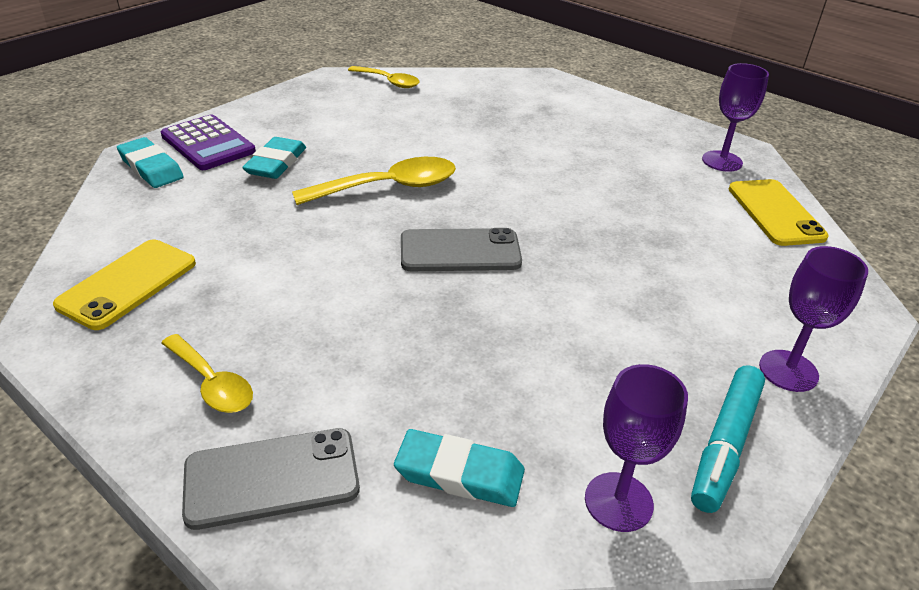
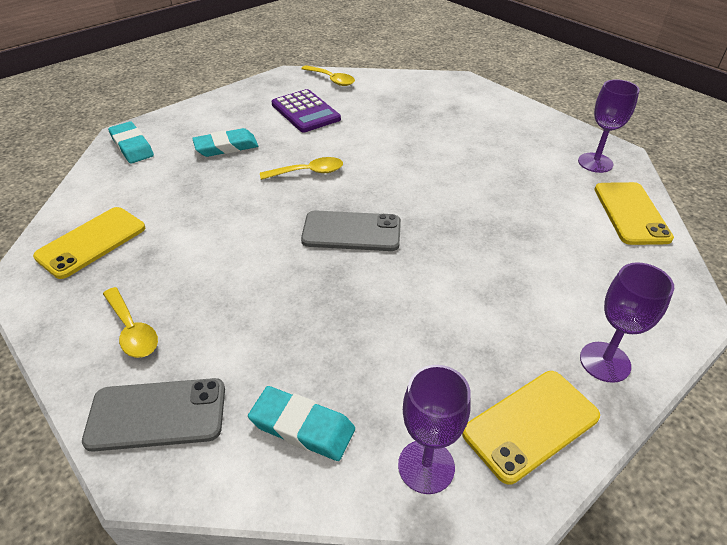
camera: 10 degrees right, 5 degrees up
(208, 144) = (179, 128): purple calculator -> purple calculator (305, 112)
(276, 163) = (226, 147): turquoise eraser -> turquoise eraser turned 45 degrees clockwise
(388, 187) = (308, 172): yellow spoon -> yellow spoon, size x0.63
(725, 445) = (531, 425): turquoise marker -> yellow phone

